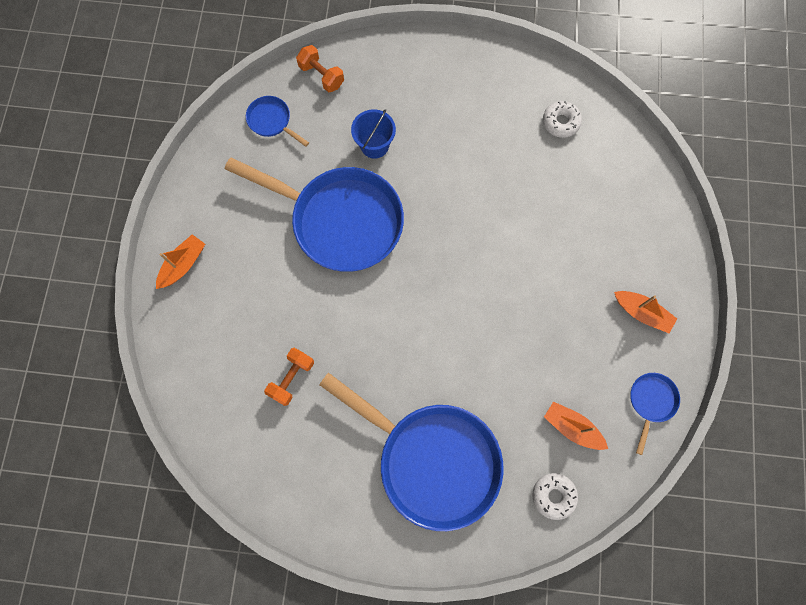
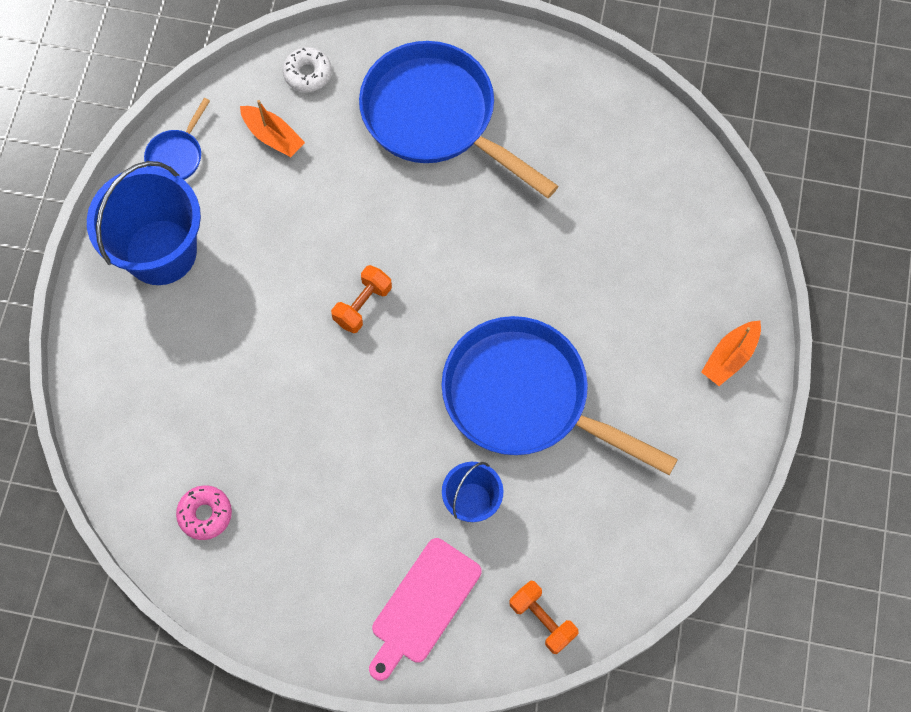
camera: 175 degrees left, 5 degrees down
(272, 121) = (616, 551): blue pan -> none
(292, 378) = (591, 213): orange dumbbell -> orange dumbbell (362, 305)
(402, 78) = (423, 605): none -> pink cutting board
(560, 122) = (205, 514): white donut -> pink donut
(641, 313) = (161, 252): orange boat -> blue bucket

